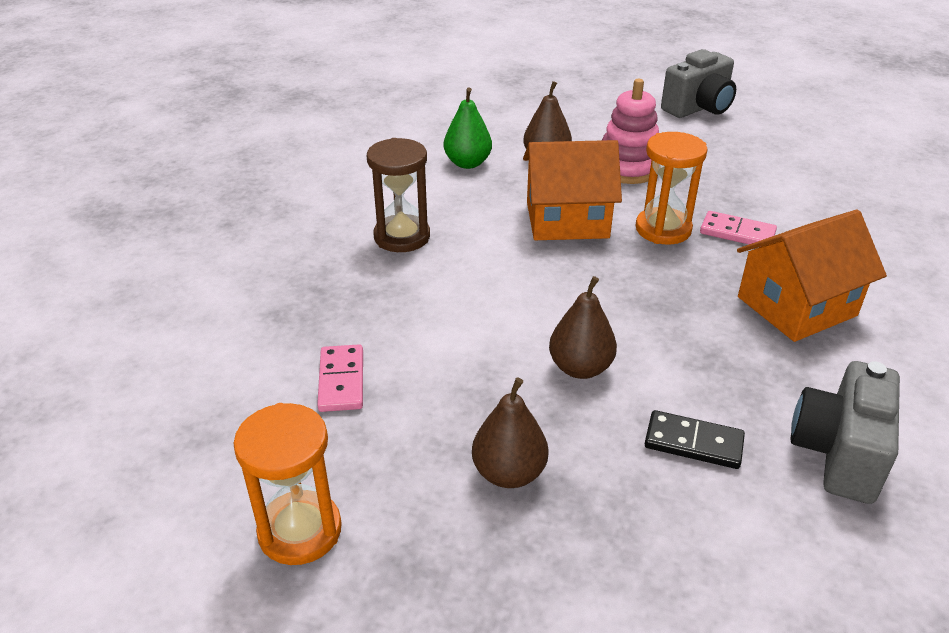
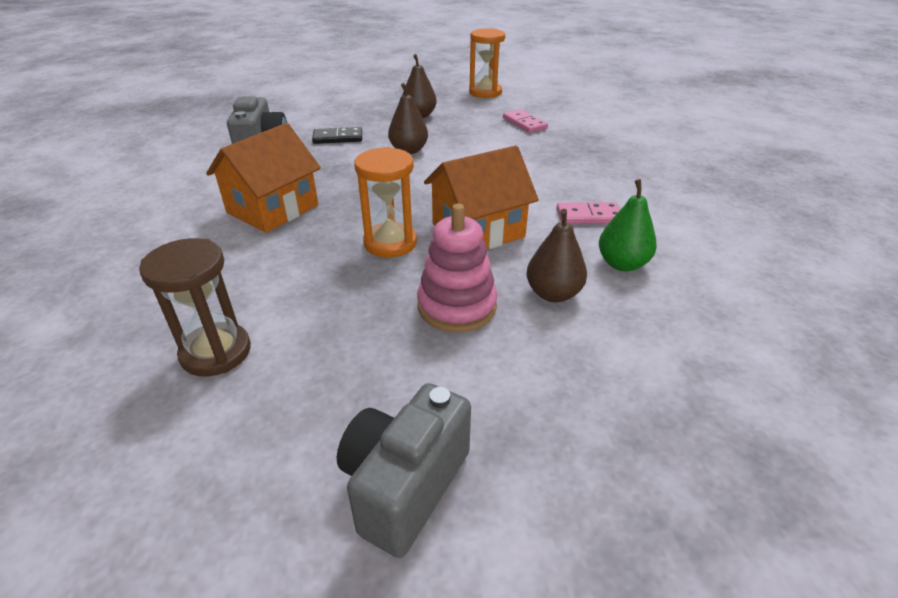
camera: 155 degrees right, 0 degrees up
(402, 237) = (587, 187): brown hourglass -> brown hourglass (216, 352)
(737, 233) = (320, 256): pink domino -> pink domino (588, 216)

